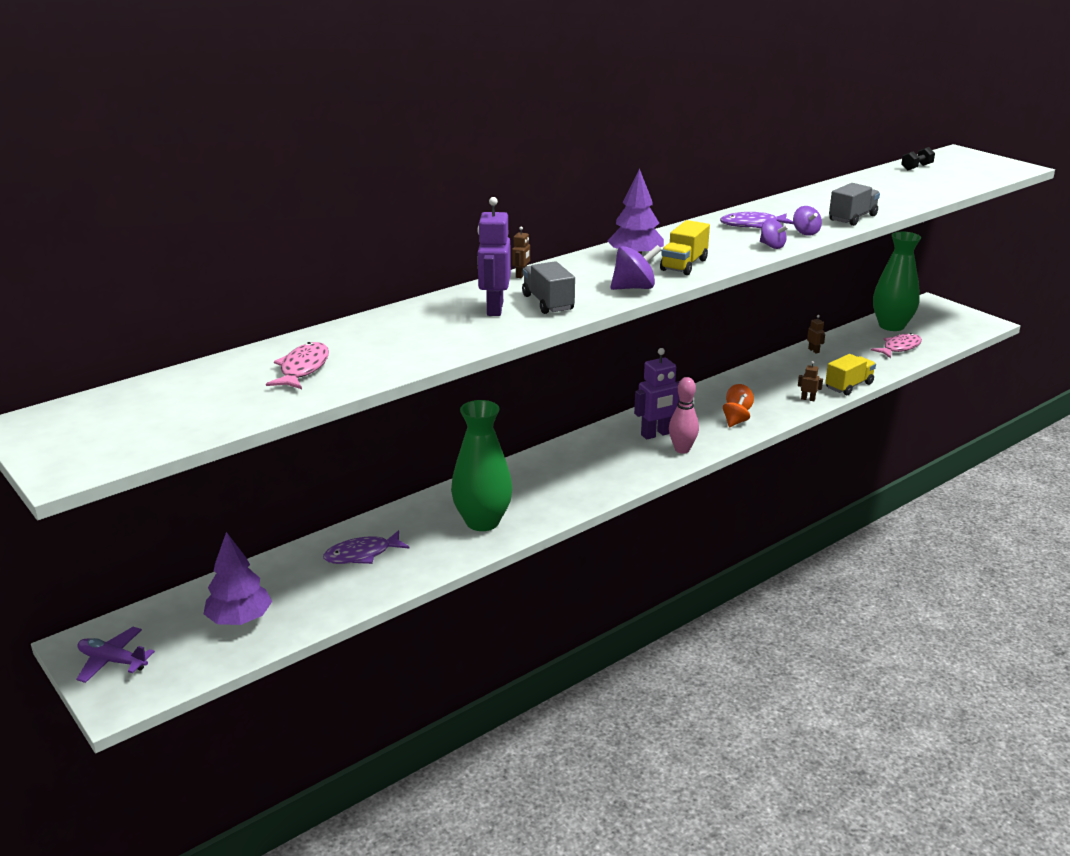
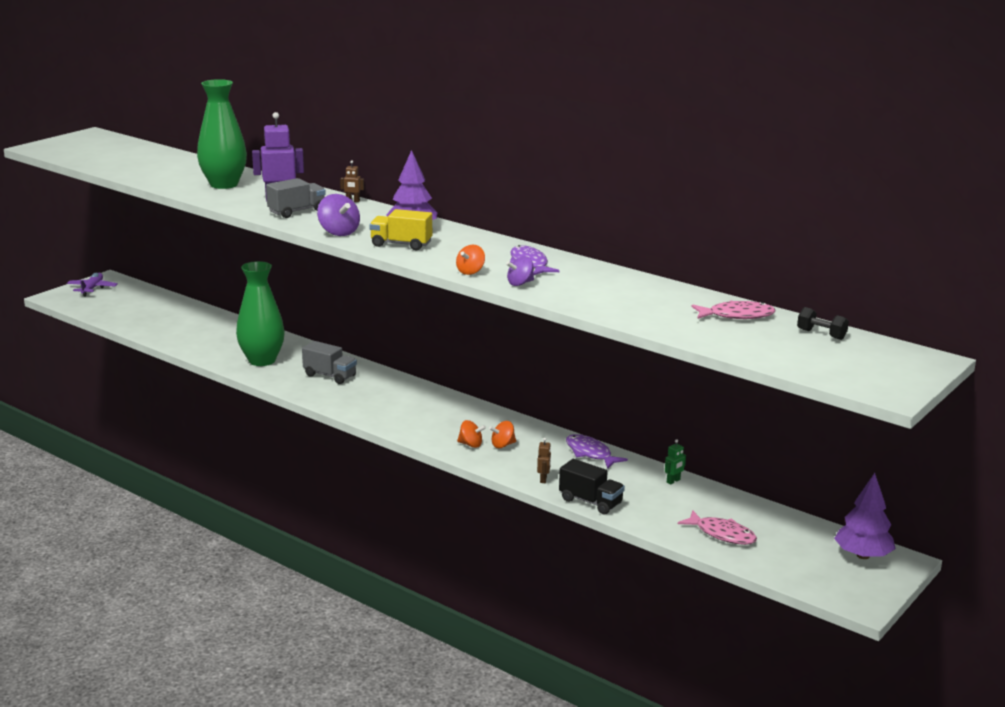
camera: 75 degrees right, 5 degrees down
(239, 619) = (133, 310): purple tree -> purple tree (863, 555)
(303, 369) = (167, 169): pink fish -> pink fish (737, 316)
(362, 554) = (211, 330): purple fish -> purple fish (590, 453)
(656, 434) = (429, 411): purple robot -> none
(682, 449) = (405, 423): pink bowling pin -> none
(772, 246) = (470, 272): purple spinning top -> orange spinning top
(814, 350) = (673, 481): brown robot -> green robot
(849, 386) = (590, 502): yellow truck -> black truck
(852, 218) = (583, 302): grey truck -> grey truck (330, 376)
(891, 326) = (789, 530): green vase -> green vase (224, 184)

